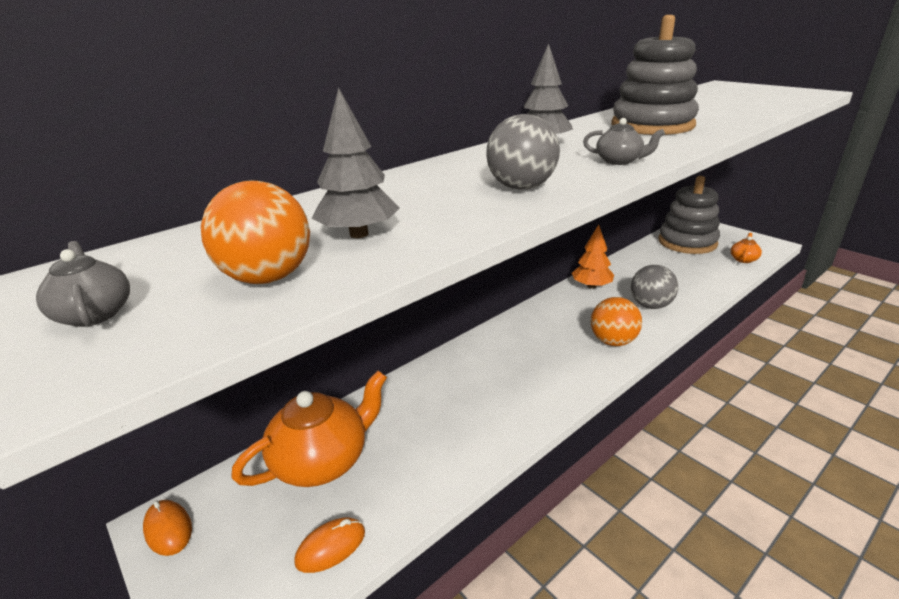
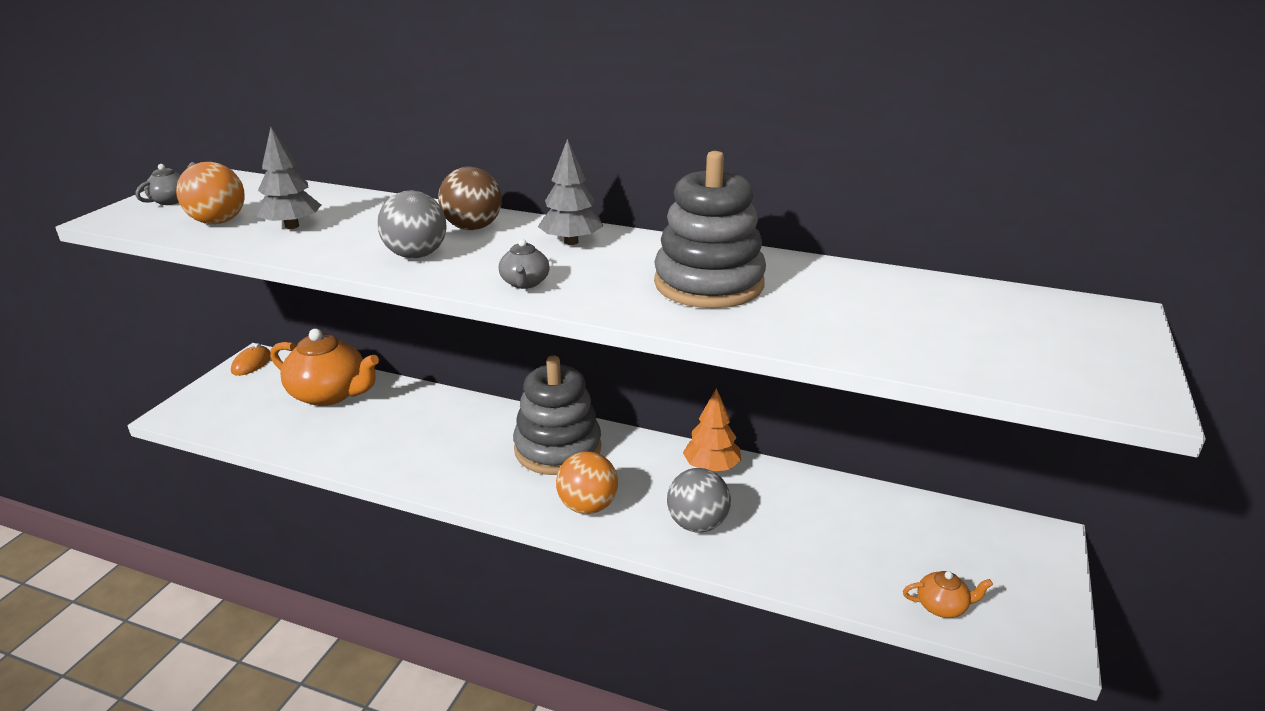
camera: 60 degrees right, 0 degrees up
(331, 547) = (251, 427): orange mouse -> none
(473, 166) = (473, 227): none -> brown ball
(687, 242) = (947, 536): grey stacking toy -> grey stacking toy (558, 449)

